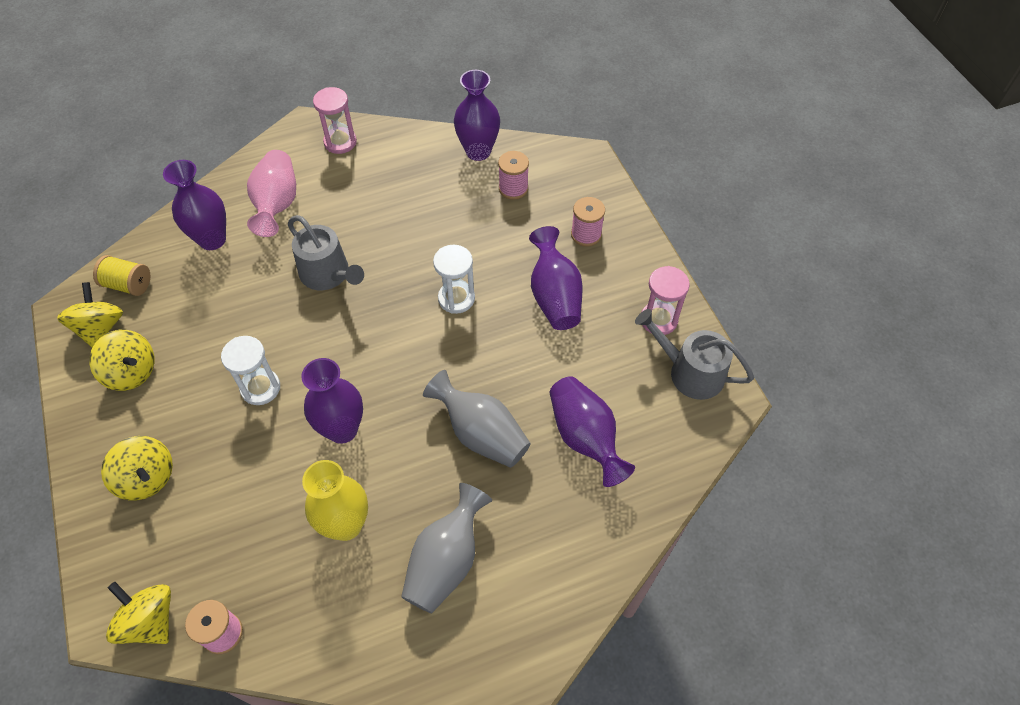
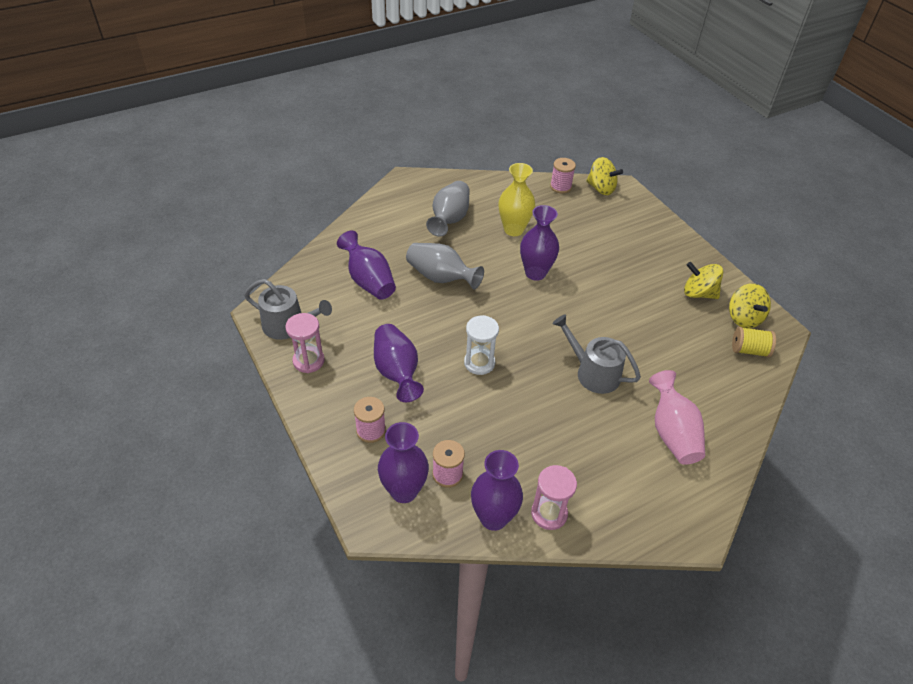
camera: 170 degrees right, 10 degrees down
(147, 478) = (645, 241): yellow spinning top -> none
(212, 239) = (708, 393): purple vase -> purple vase (404, 491)
(260, 388) = (603, 291): white hourglass -> none
(340, 142) = (647, 514): pink hourglass -> pink hourglass (549, 513)

